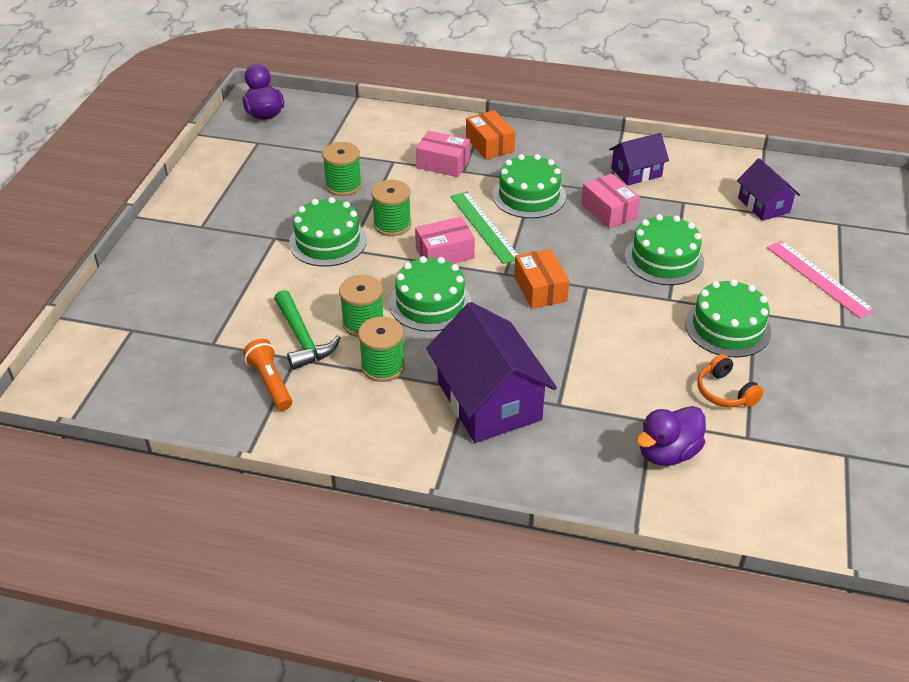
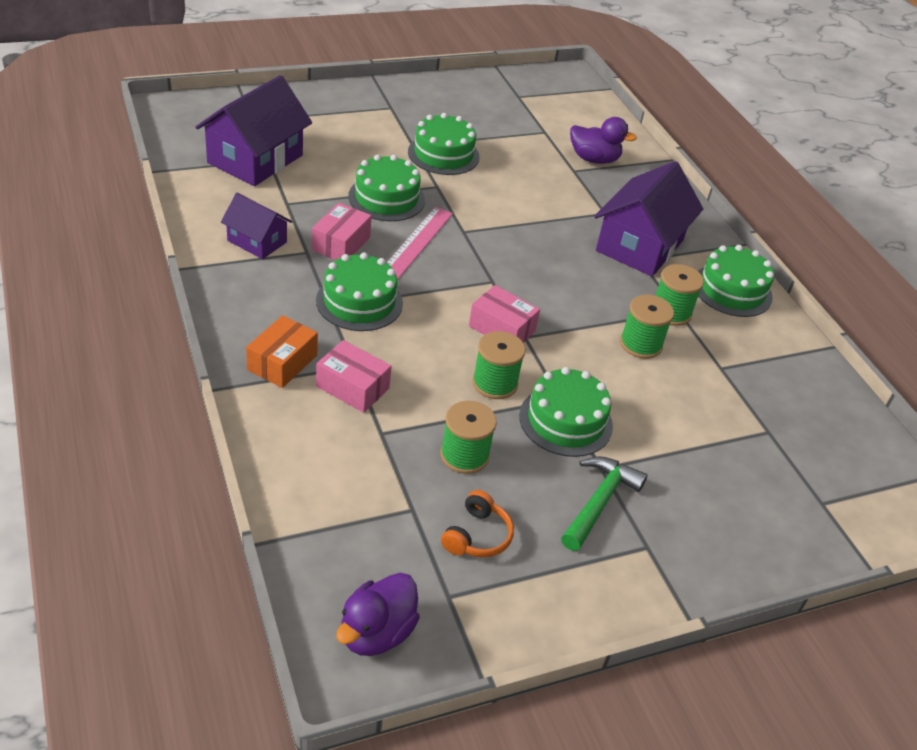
camera: 130 degrees left, 0 degrees up
(270, 383) = (759, 370): orange flashlight -> none
(302, 339) = (698, 374): green hammer -> green hammer (599, 501)
(430, 303) = (575, 313): green cake -> green cake (732, 290)
(443, 164) = (352, 387): pink box -> pink box turned 45 degrees counterclockwise
(484, 226) = (437, 316): green ruler -> none
(540, 289) = (492, 255): orange box -> none
(725, 392) = (513, 146): orange headphones -> orange headphones (477, 536)
(763, 205) = (255, 159): purple house -> purple house, size x1.79
(819, 278) = (341, 122): pink ruler -> pink ruler (417, 242)

